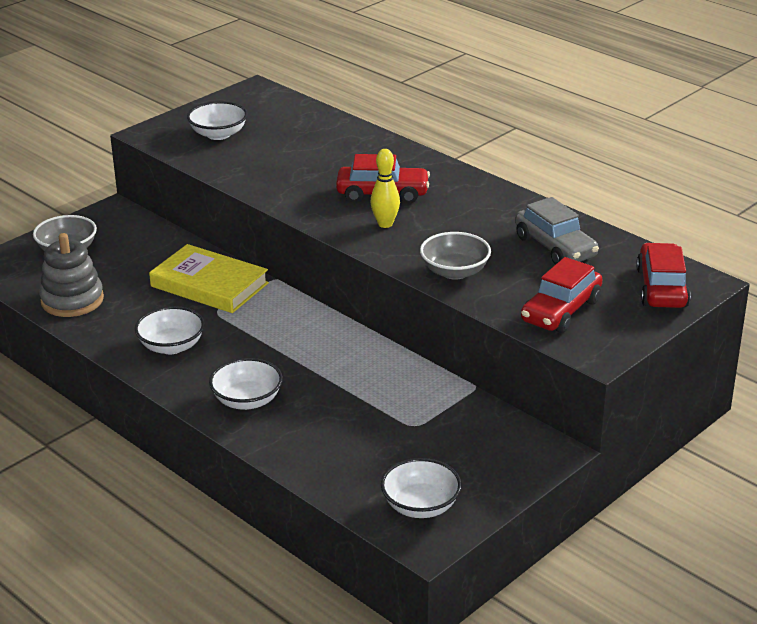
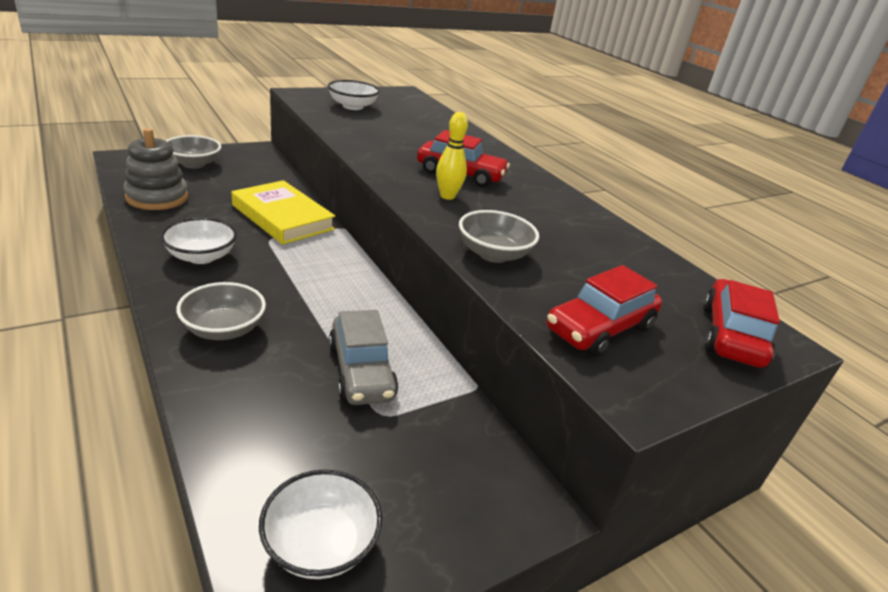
camera: 10 degrees right, 0 degrees up
(247, 400) = (223, 329): white bowl -> grey bowl
(555, 247) = (613, 260): grey car -> grey car (361, 371)

